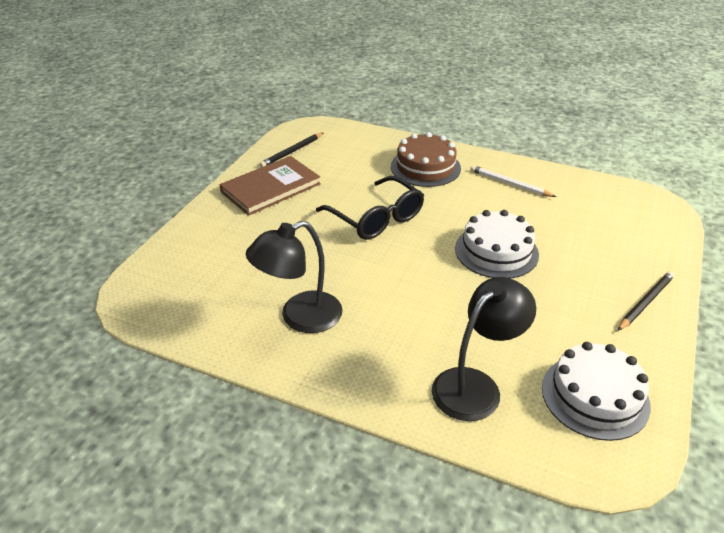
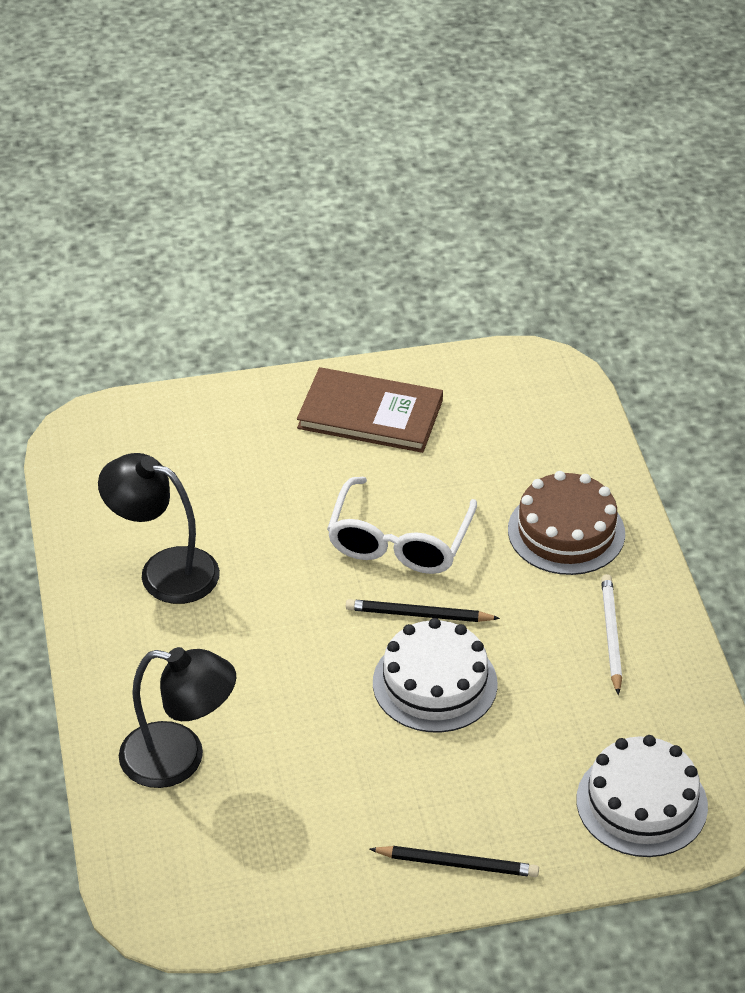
camera: 55 degrees right, 5 degrees up
(292, 152) = (470, 386): black pencil -> black pencil (419, 614)
(376, 218) = (399, 542): black glasses -> white glasses
(595, 396) = (244, 864): white cake -> white cake (641, 803)

